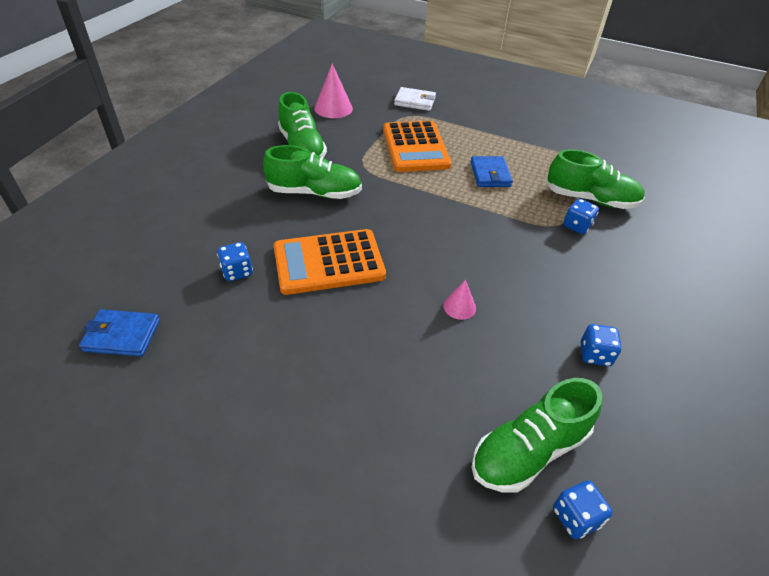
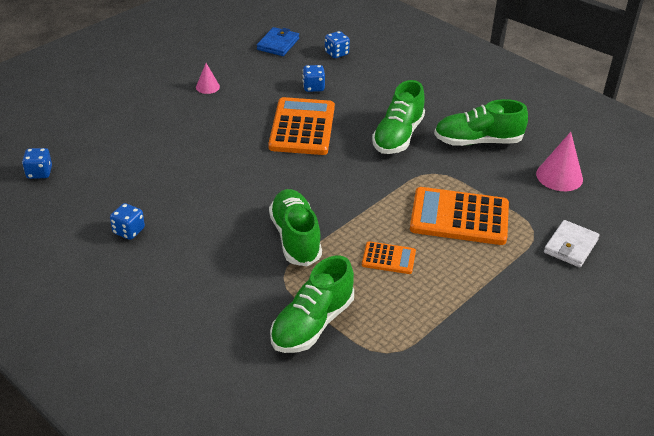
camera: 110 degrees right, 5 degrees down
(459, 307) = (218, 178): pink cone -> pink cone (207, 87)
(490, 174) = (388, 258): blue wallet -> orange calculator
(528, 451) = (88, 170): green shoe -> green shoe (295, 238)
(577, 226) = (274, 290): blue dice -> blue dice (336, 53)

